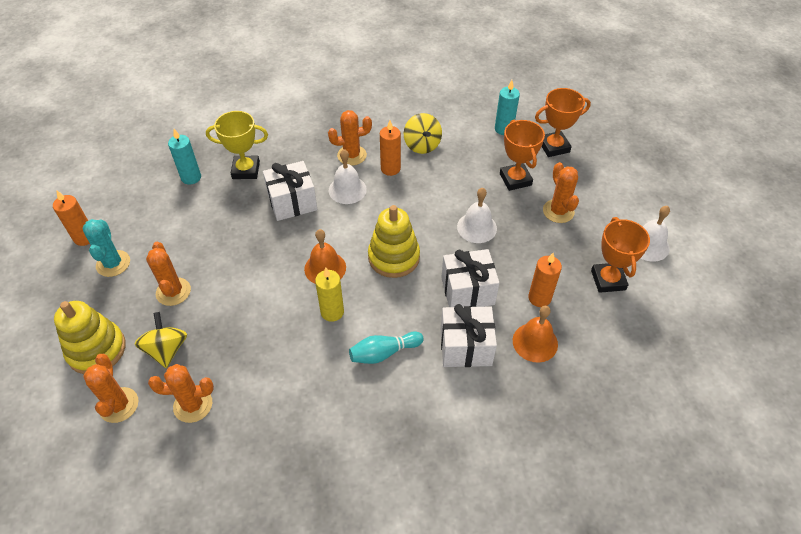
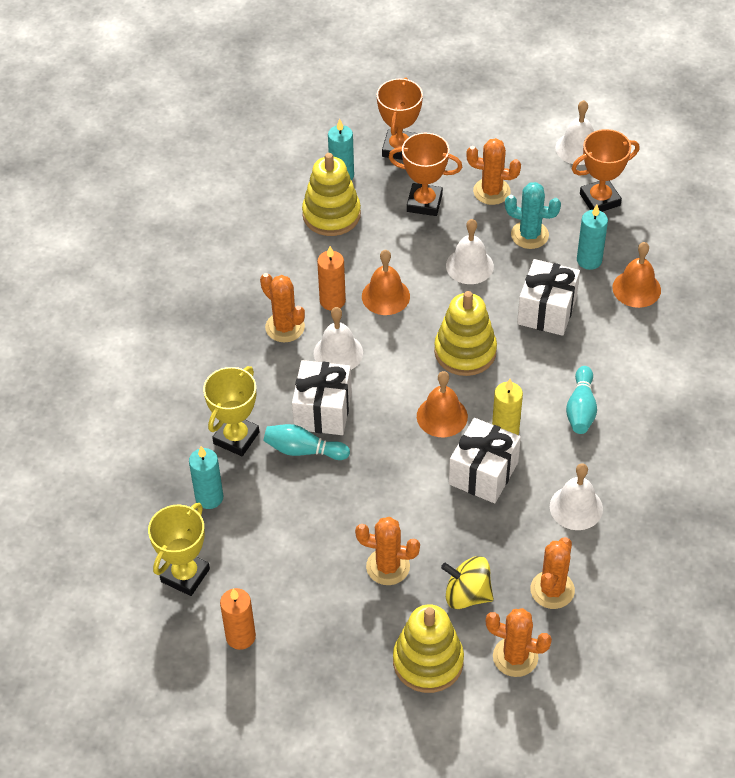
camera: 60 degrees left, 0 degrees up
(113, 263) = (305, 616): turquoise cactus -> turquoise cactus (529, 235)
(124, 191) = (185, 575): none -> yellow trophy
(253, 206) = (303, 450): none -> turquoise bowling pin
(282, 389) = (576, 507): none -> white bell
(352, 155) = (285, 327): orange cactus -> orange cactus turned 60 degrees counterclockwise
(414, 193) = (385, 296): none -> orange bell
(422, 145) = (314, 257): yellow spinning top -> none
(465, 138) = (331, 215): none -> yellow stacking toy
(465, 347) = (611, 342): white gift -> white gift (483, 473)
(539, 298) = (589, 260): orange candle -> turquoise candle
(608, 280) = (600, 199): orange trophy -> orange trophy turned 45 degrees counterclockwise

